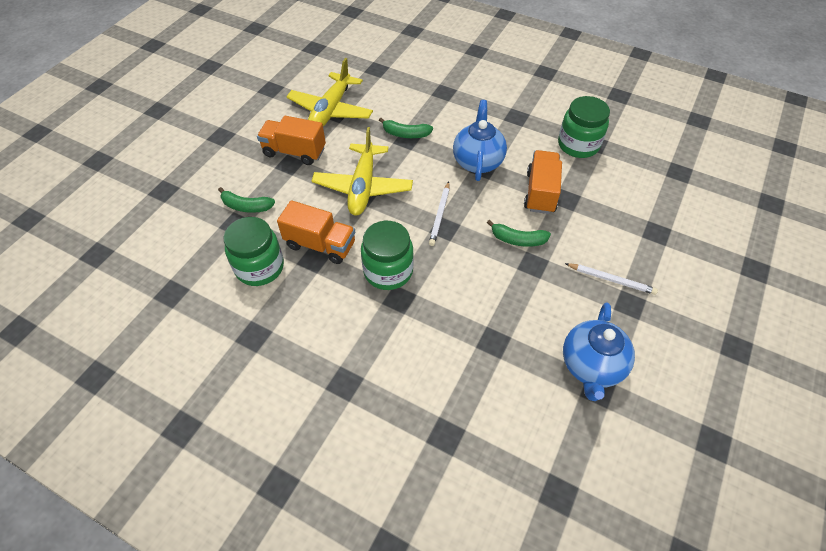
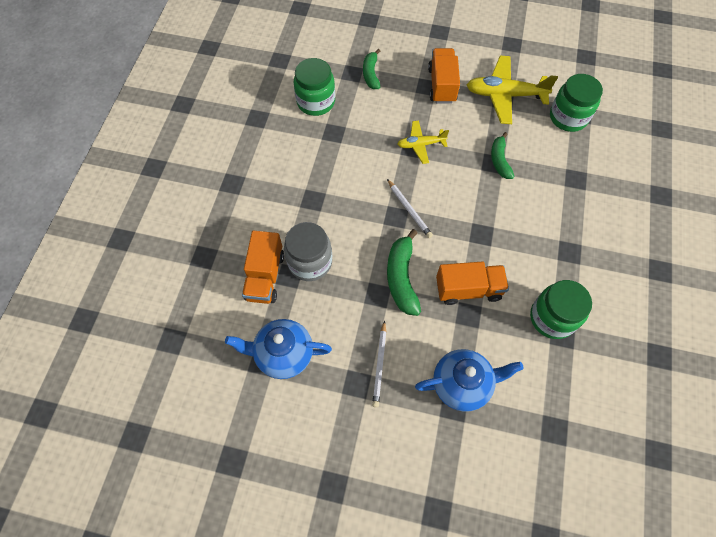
camera: 75 degrees right, 10 degrees up
(320, 244) = (349, 133): orange truck -> orange truck (265, 276)
(363, 187) = (421, 145): yellow plane -> yellow plane, size x0.58
(388, 271) = (337, 185): green jar -> green jar (568, 117)
(440, 215) = (409, 210): white pencil -> white pencil turned 120 degrees counterclockwise
(477, 161) = (488, 227): blue teapot -> blue teapot (462, 384)
(481, 317) = (310, 262): none -> grey jar
(518, 239) = (402, 278): green banana -> green banana, size x1.52

